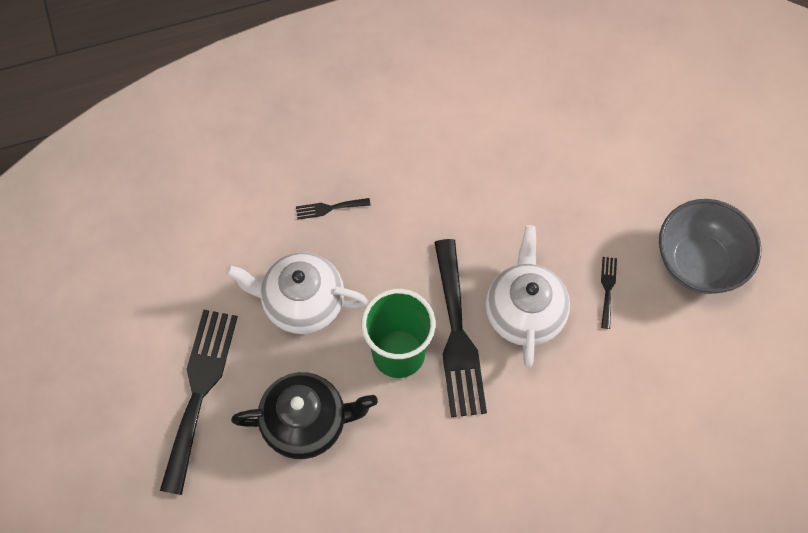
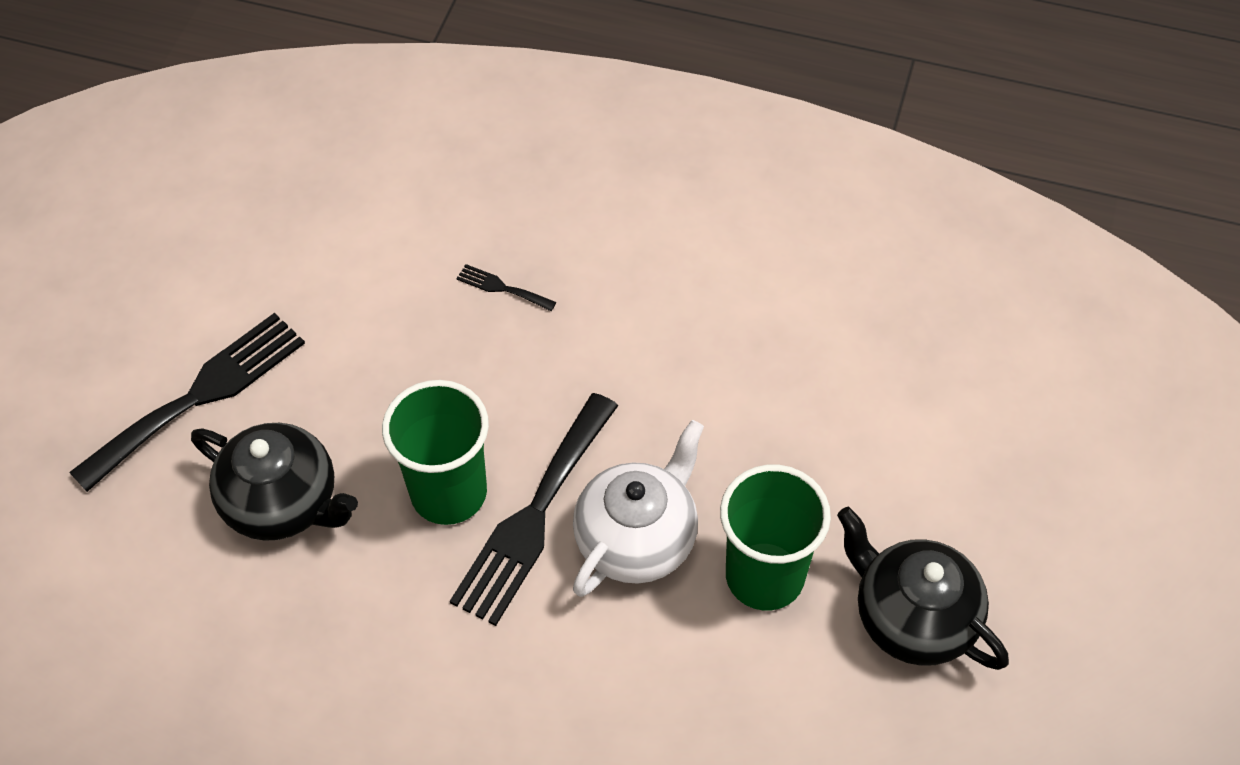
camera: 35 degrees right, 10 degrees down
(302, 302) = (386, 370): white teapot -> none
(607, 289) = (764, 576): black fork -> green cup
(698, 262) = (912, 617): grey bowl -> black teapot

